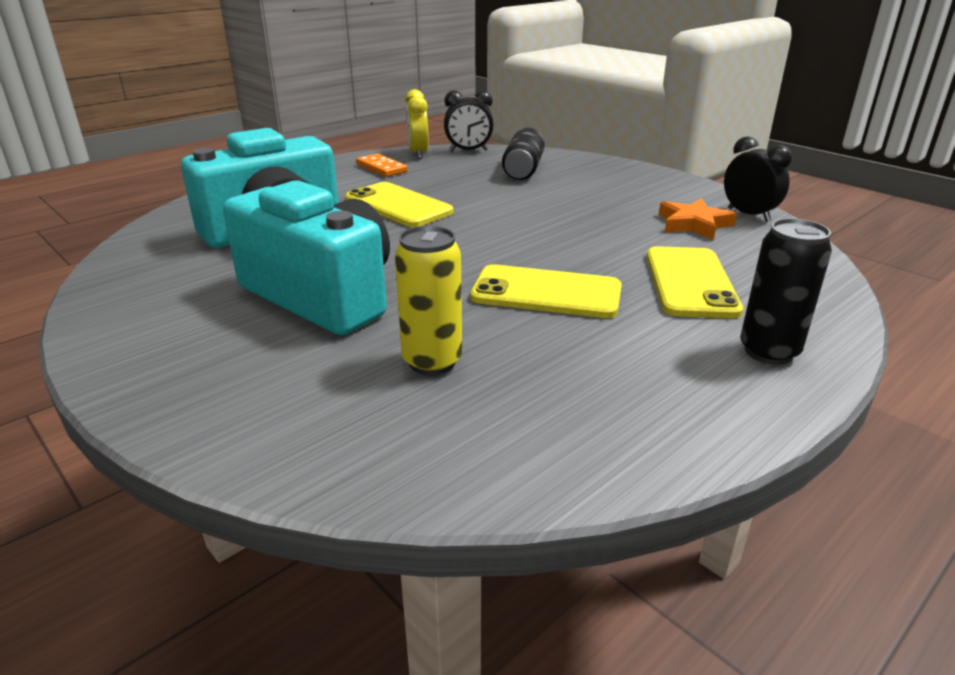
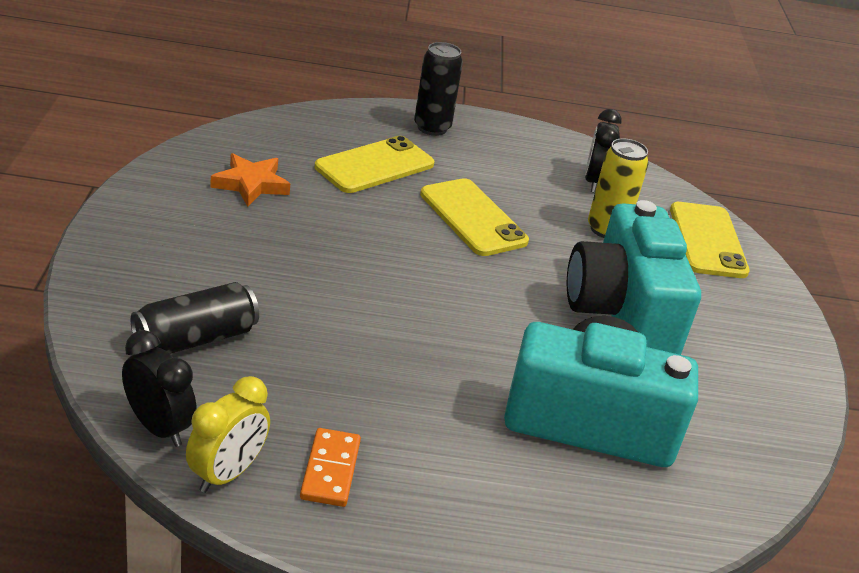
camera: 140 degrees left, 5 degrees up
(398, 205) = (426, 376): yellow phone -> yellow phone (707, 240)
(748, 215) = (191, 162): black clock -> black clock (594, 182)

